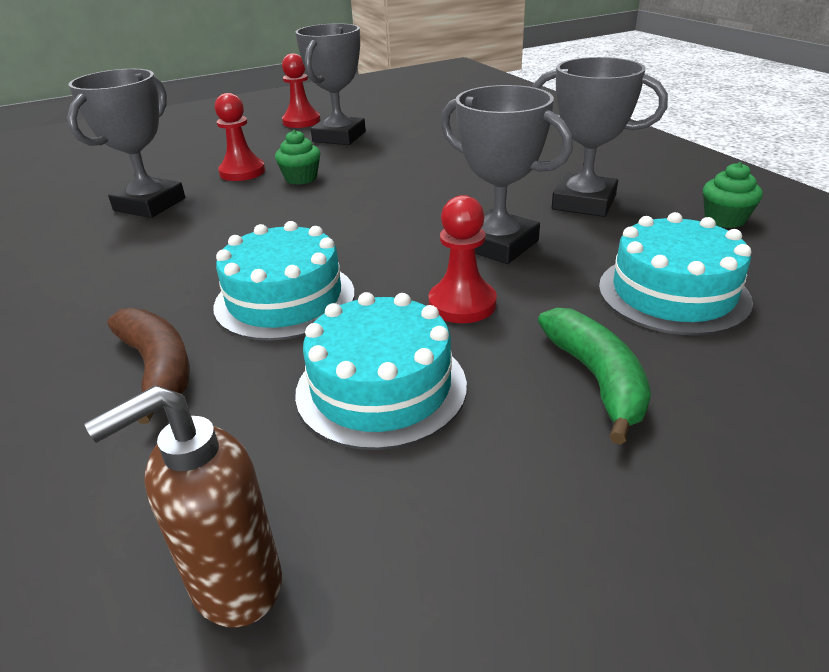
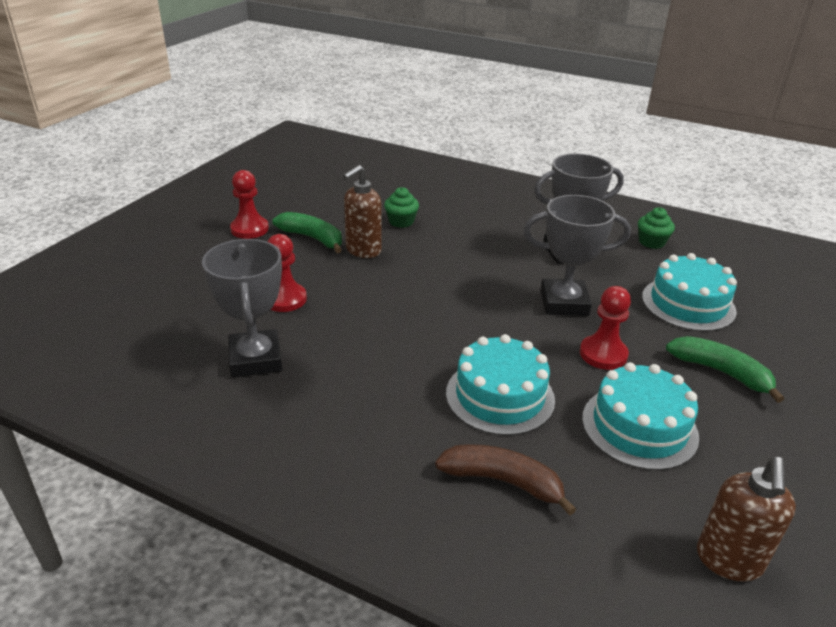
camera: 40 degrees left, 0 degrees up
(301, 178) = (347, 290): green cupcake -> green cupcake (401, 221)
(339, 137) = (312, 238): grey trophy -> green banana
(366, 154) = (363, 250): none -> brown soap dispenser

